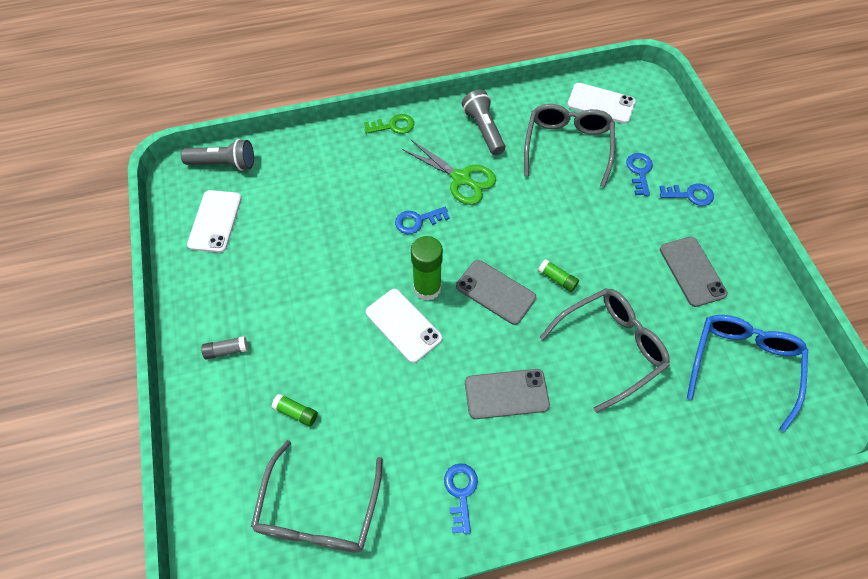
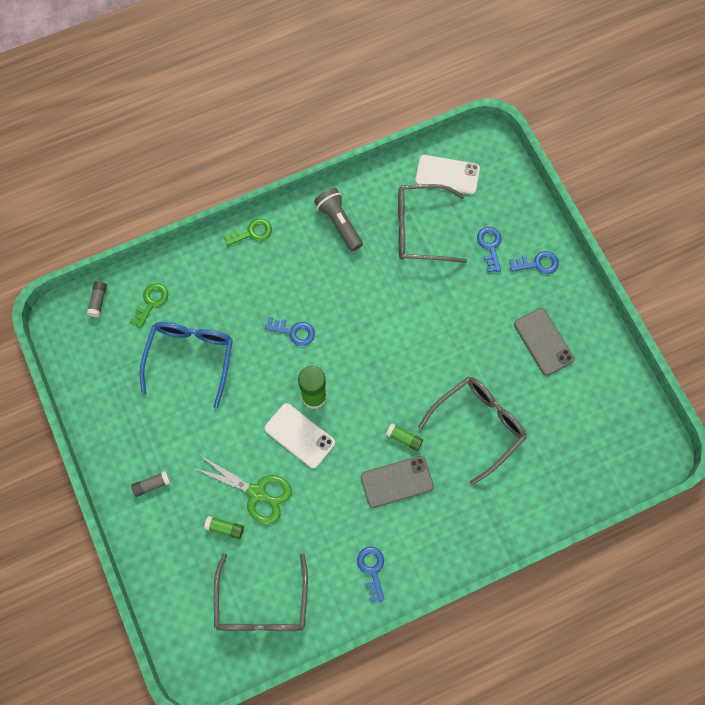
camera: 10 degrees left, 10 degrees up
(215, 221) = (107, 363): white phone -> none
(224, 163) = (98, 301): grey flashlight -> grey glue stick
(276, 172) = (151, 302): none -> green key
(417, 221) = (294, 332): blue key -> blue key turned 135 degrees counterclockwise
(461, 178) = (326, 280): green scissors -> green scissors (257, 493)
(495, 292) = (374, 390): grey phone -> none
(557, 279) = (426, 369): green glue stick -> green glue stick (404, 438)
(567, 146) = (420, 229): grey glasses -> grey glasses turned 90 degrees counterclockwise
(742, 365) = (589, 422): blue glasses -> blue glasses (190, 358)

